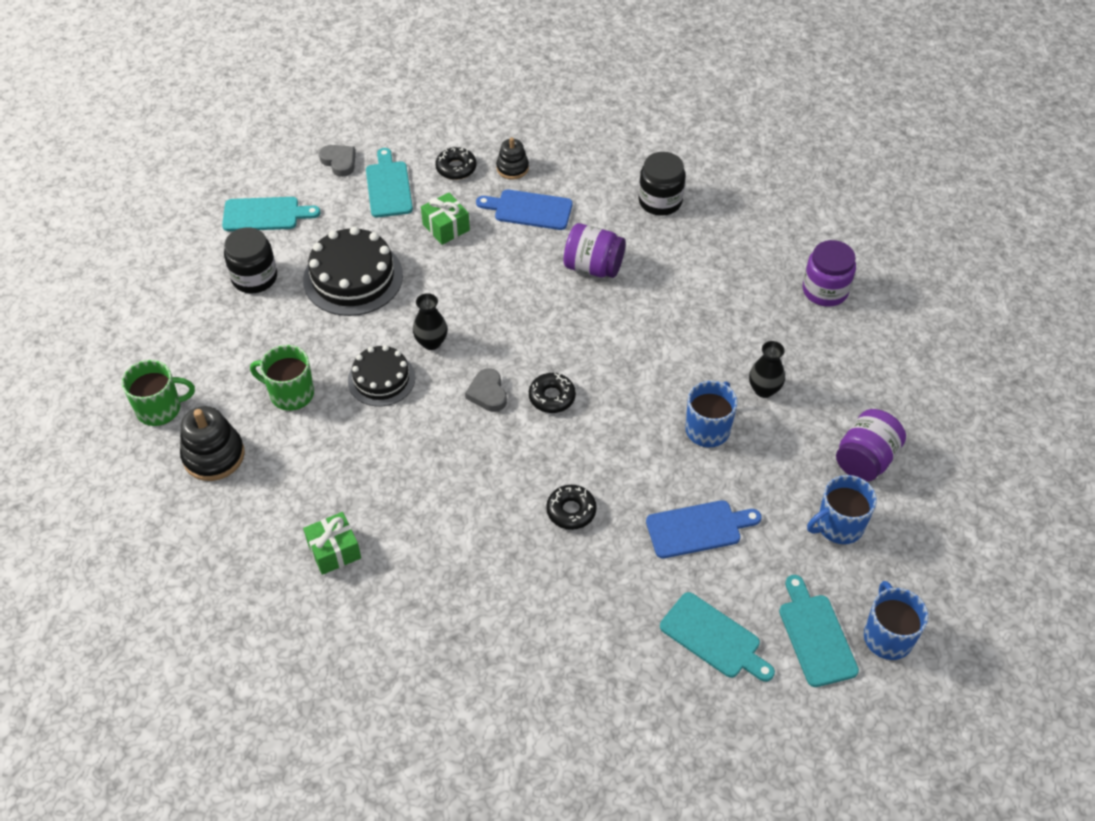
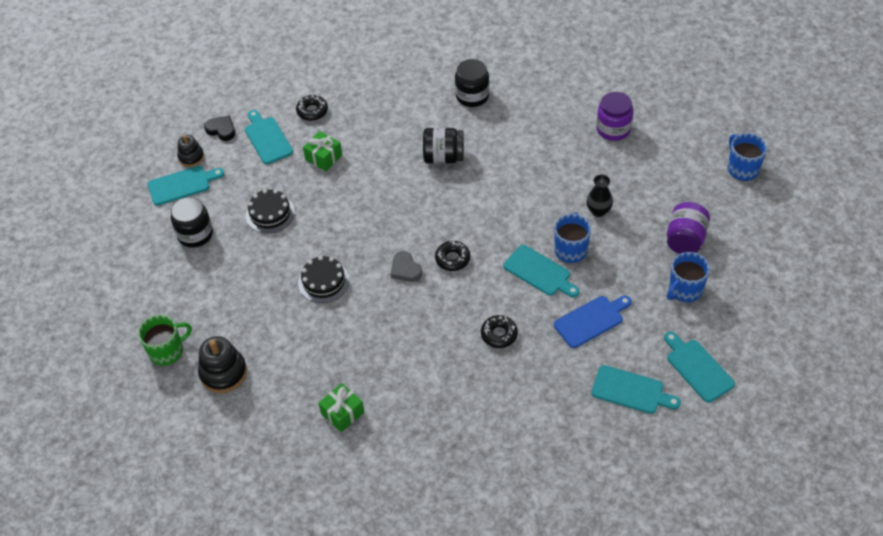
camera: 15 degrees left, 0 degrees up
(290, 393) = (261, 311): green mug -> none
(339, 162) = (221, 130): grey heart -> black heart
(353, 277) = (270, 213): black cake -> black cake, size x0.64
(431, 342) = (349, 245): black vase -> none
(512, 168) = (354, 100): black stacking toy -> black stacking toy (191, 157)
(529, 209) = (379, 128): blue cutting board -> none
(593, 267) = (443, 157): purple jar -> black jar
(655, 446) = (539, 272): none -> turquoise cutting board
(887, 636) = (744, 354): blue mug -> blue mug (742, 169)

